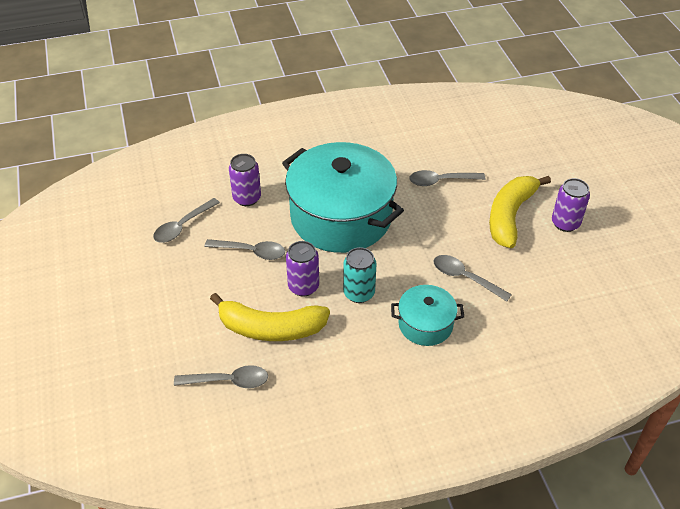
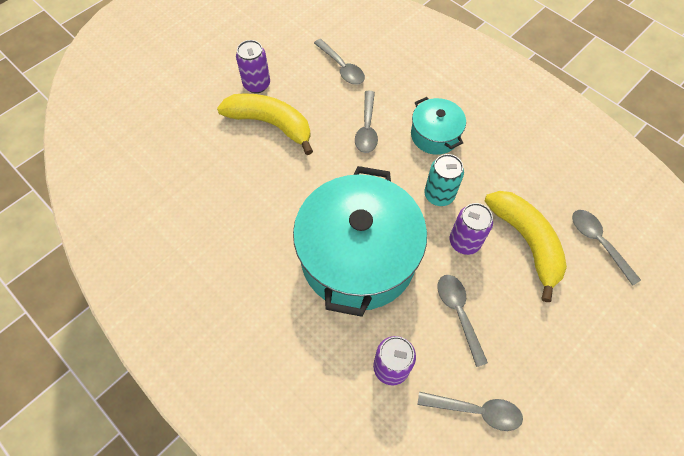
camera: 120 degrees left, 15 degrees up
(441, 181) = (254, 194): grey spoon -> grey spoon (342, 67)
(510, 216) = (271, 124): yellow banana -> yellow banana turned 150 degrees counterclockwise

